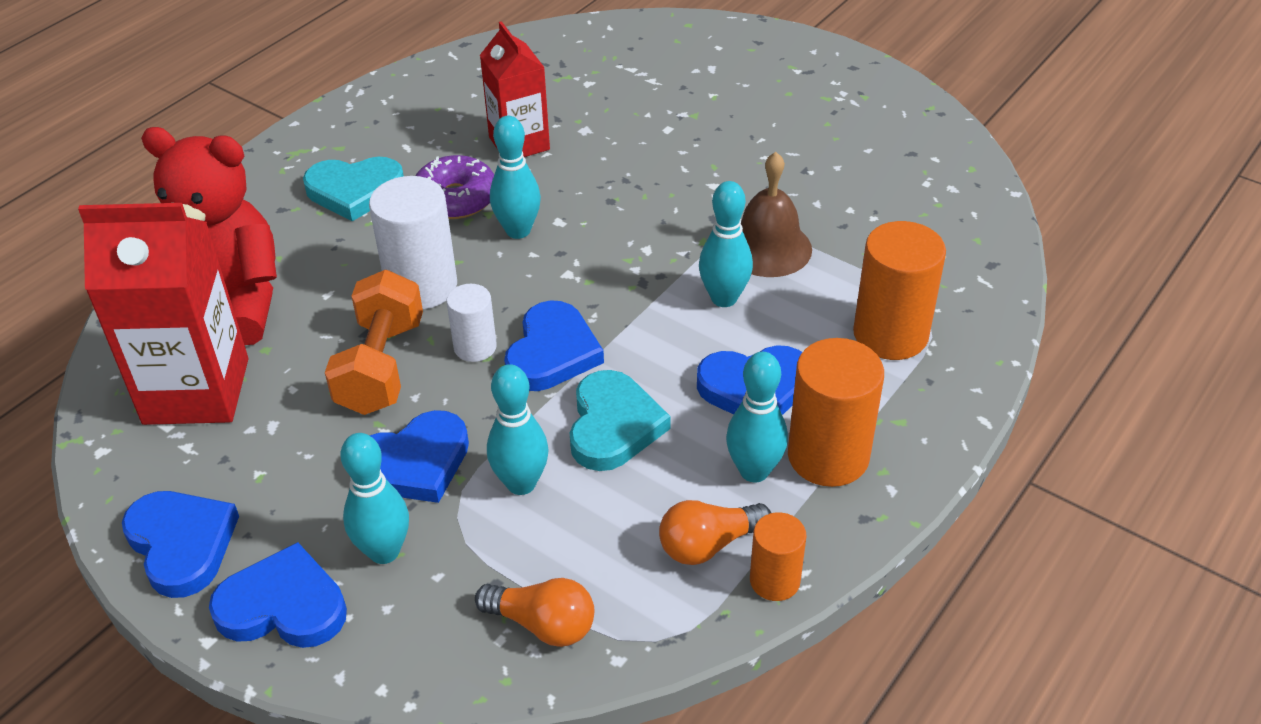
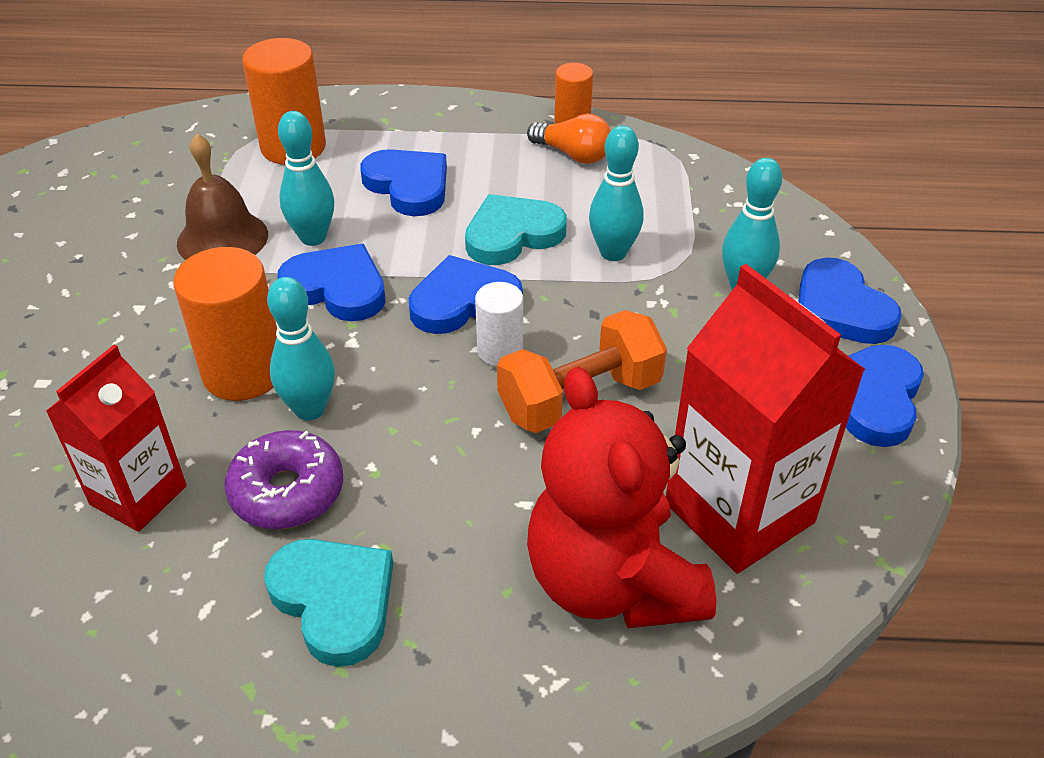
camera: 125 degrees left, 0 degrees up
(414, 463) = (656, 316): blue heart -> blue heart (337, 288)
(421, 286) = (452, 434): white cylinder -> none
(543, 624) = (707, 191): orange light bulb -> none
(754, 471) = (491, 159): turquoise bowling pin -> none
(828, 456) = (447, 136): orange cylinder -> orange cylinder (243, 372)

